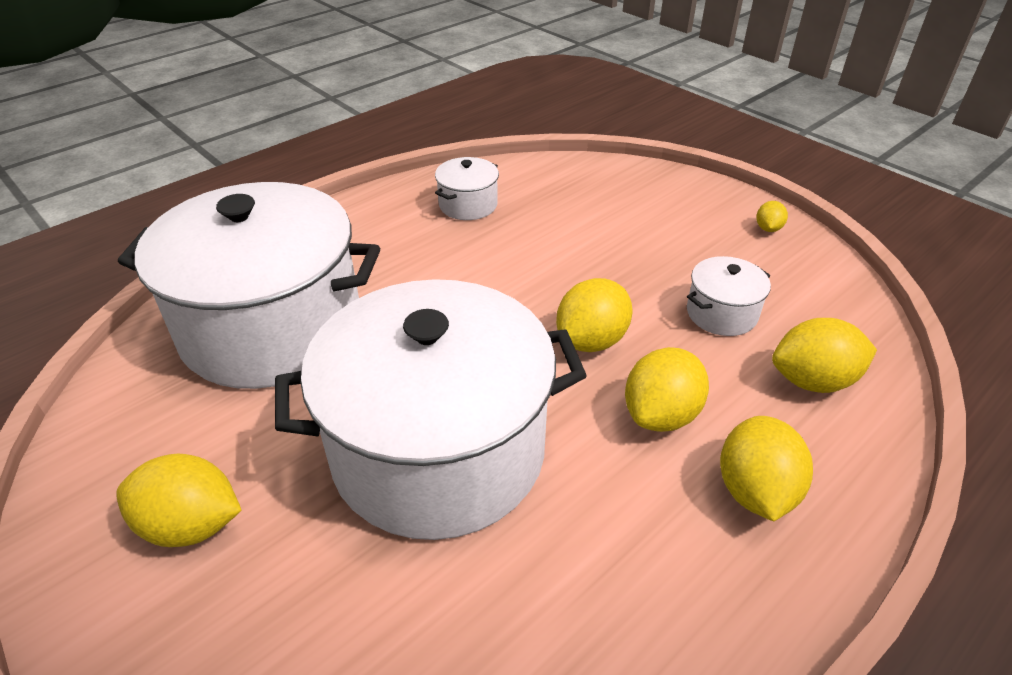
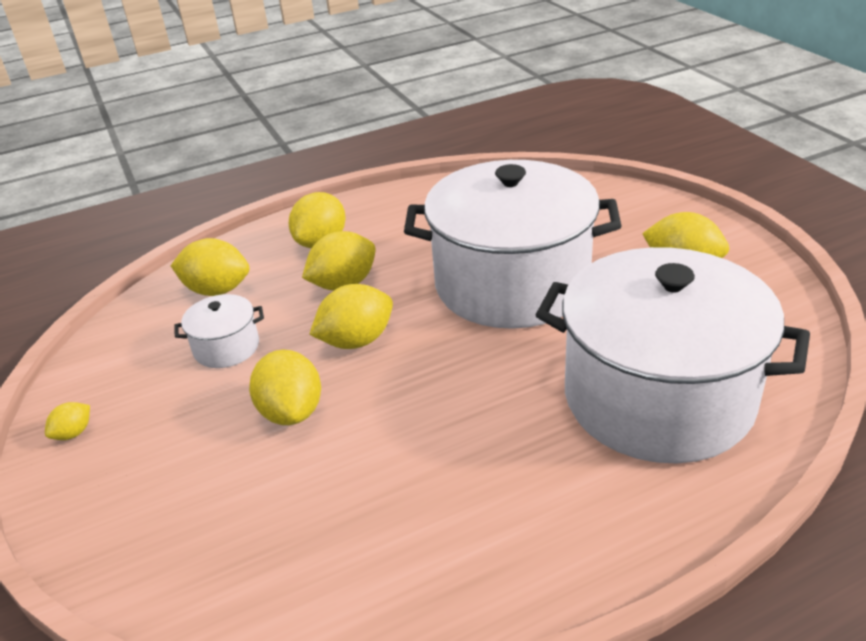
camera: 160 degrees left, 5 degrees down
(468, 205) = (398, 548): white pot -> none
(604, 268) = (291, 412): none -> yellow lemon

